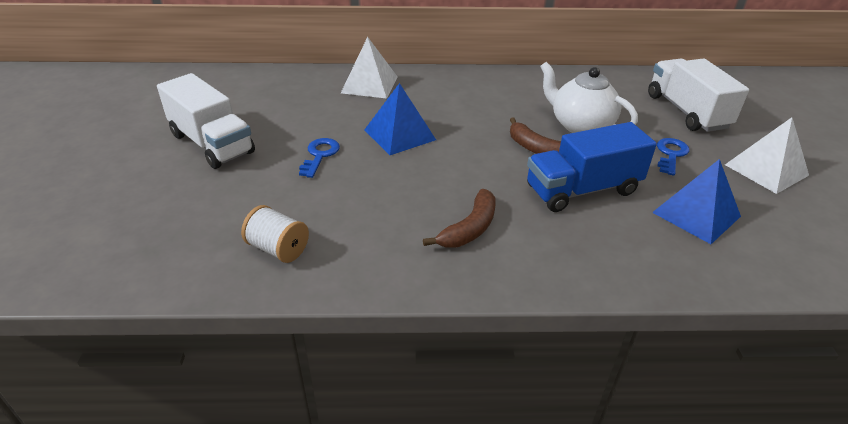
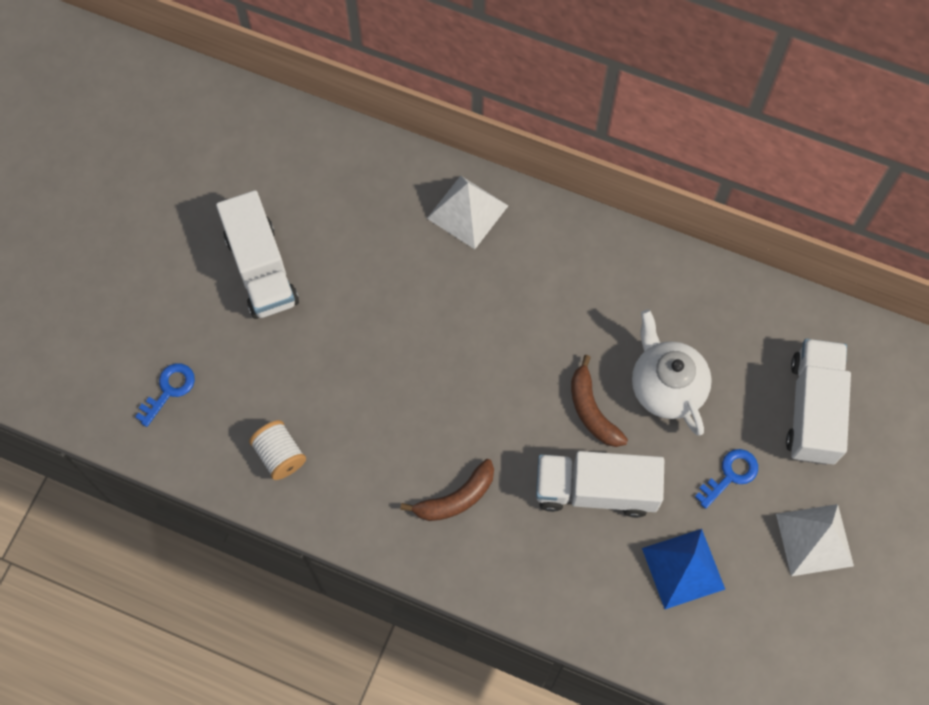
camera: 25 degrees right, 30 degrees up
(320, 155) = (362, 331): blue key -> blue key (169, 390)
(400, 134) = (458, 327): blue pyramid -> none
(582, 190) = (595, 490): blue truck -> white truck

